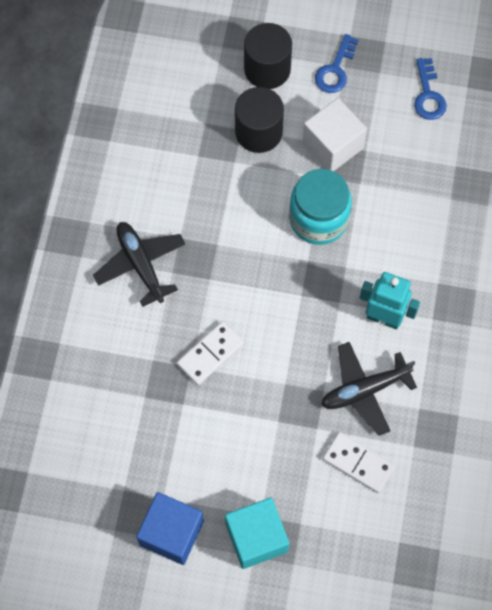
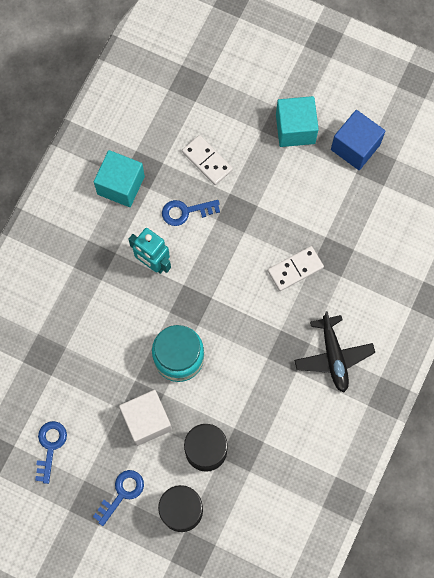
camera: 165 degrees left, 5 degrees up
(364, 390) = (185, 212): black plane -> blue key
(455, 403) = (121, 185): none -> turquoise cube

